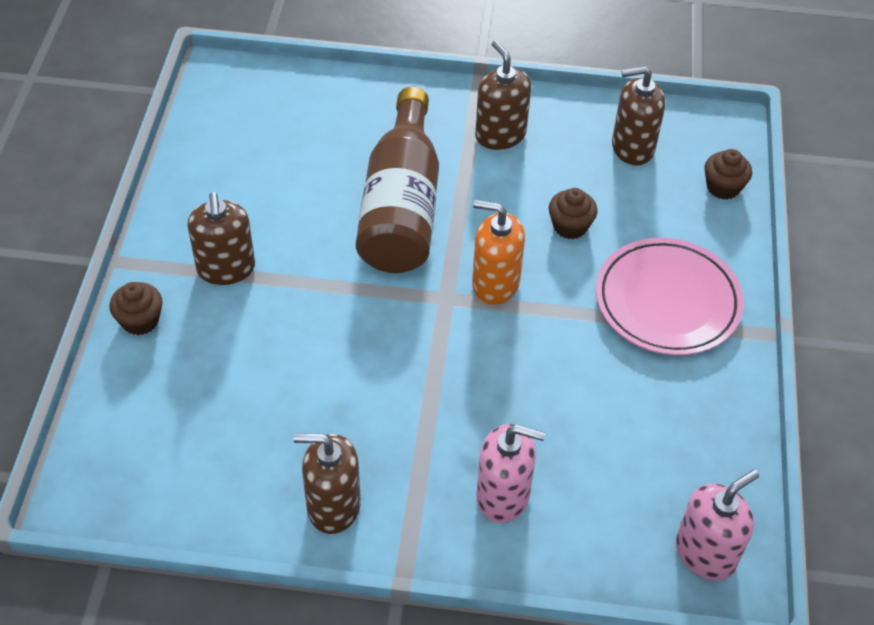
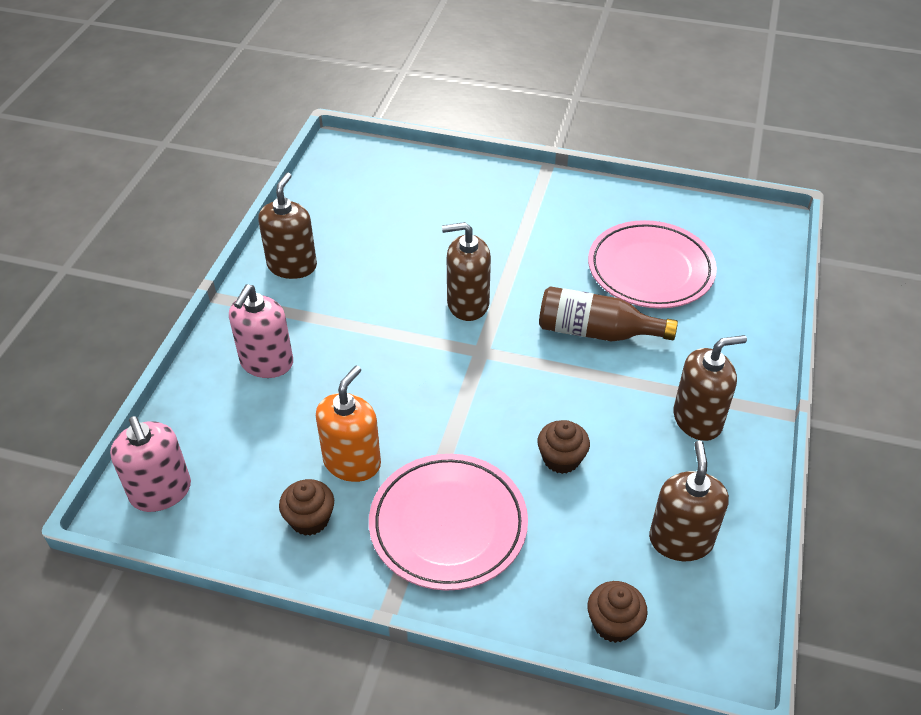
camera: 100 degrees right, 5 degrees down
(140, 320) = (486, 176): brown cupcake -> brown cupcake (310, 519)
(226, 268) = (533, 220): brown soap dispenser -> brown soap dispenser (467, 304)
(302, 166) = (650, 270): none -> pink plate
(401, 206) = (596, 332): brown bottle -> brown bottle, size x0.64
(495, 284) = (492, 388): orange soap dispenser -> orange soap dispenser (352, 462)

